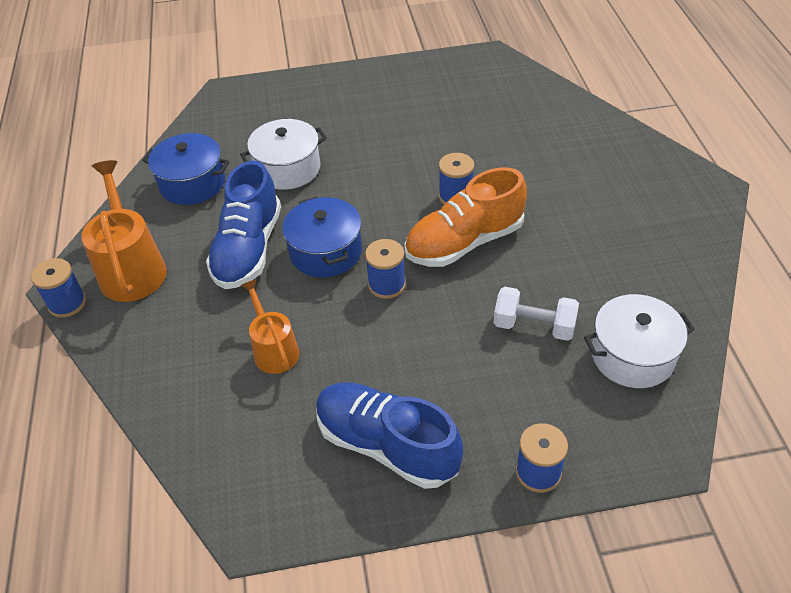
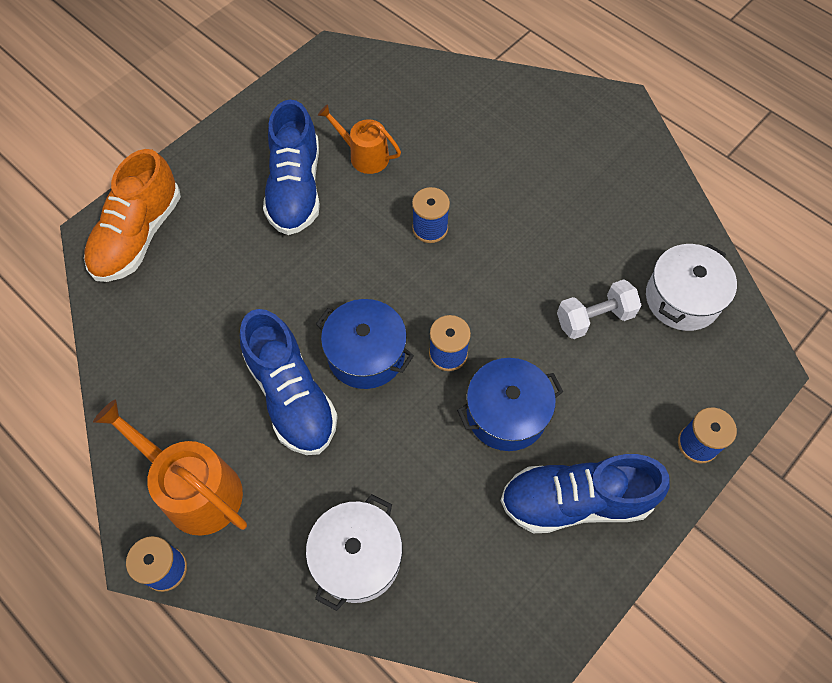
camera: 40 degrees left, 15 degrees up
(192, 183) = (165, 359): blue pot -> blue pot (506, 413)
(274, 350) = (409, 480): orange watering can -> orange watering can (364, 156)
(288, 168) = (248, 286): white pot -> white pot (357, 558)
(380, 126) = (295, 188): none -> blue shoe
(464, 242) = (476, 271): orange shoe -> orange shoe (138, 235)

